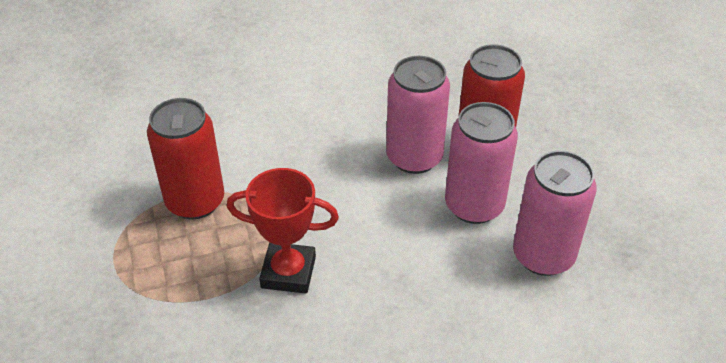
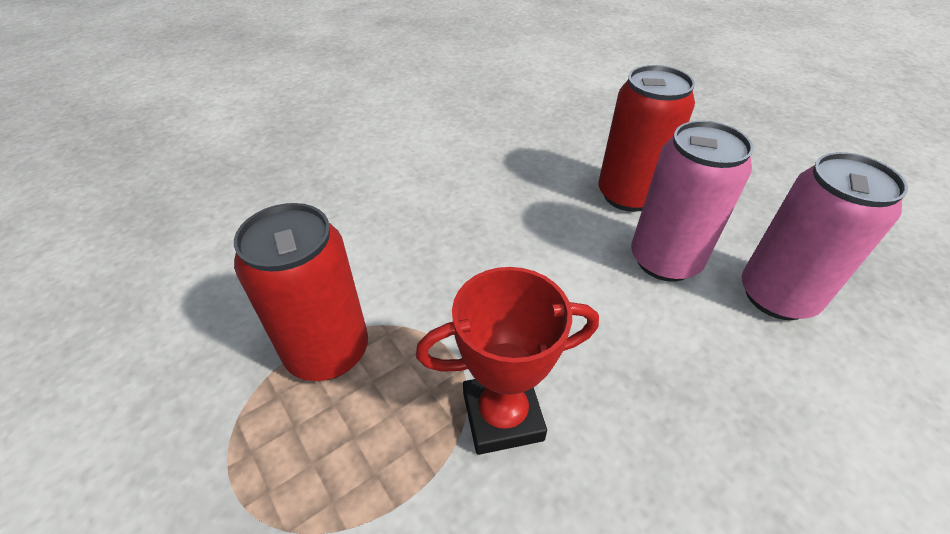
camera: 20 degrees left, 0 degrees up
(414, 157) = (566, 225): pink can -> none

